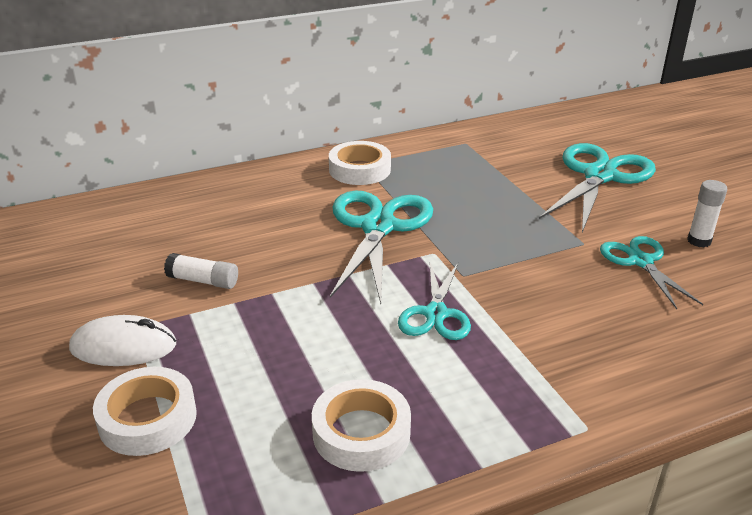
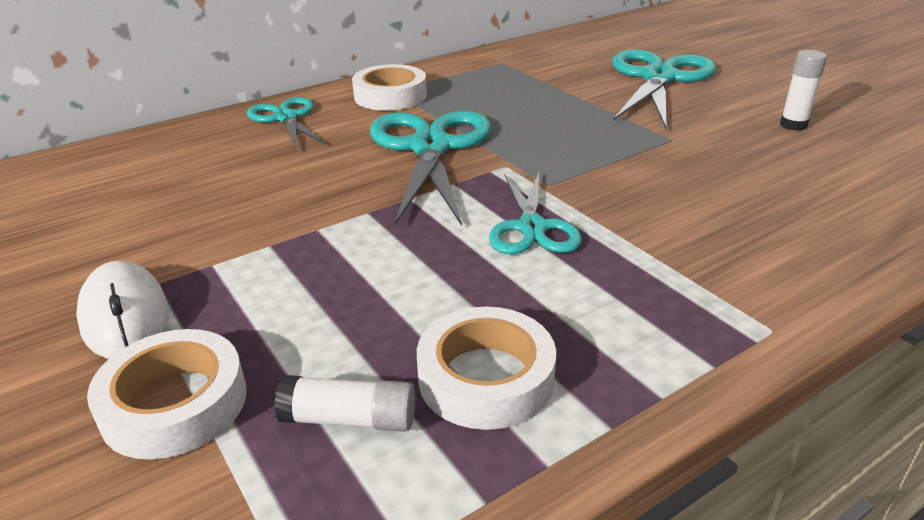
camera: 10 degrees left, 0 degrees up
(123, 347) = (124, 315): white mouse -> white mouse turned 75 degrees clockwise
(203, 281) = (224, 226): white glue stick -> white glue stick (350, 419)
(640, 261) = (742, 150): turquoise scissors -> turquoise scissors (286, 118)

